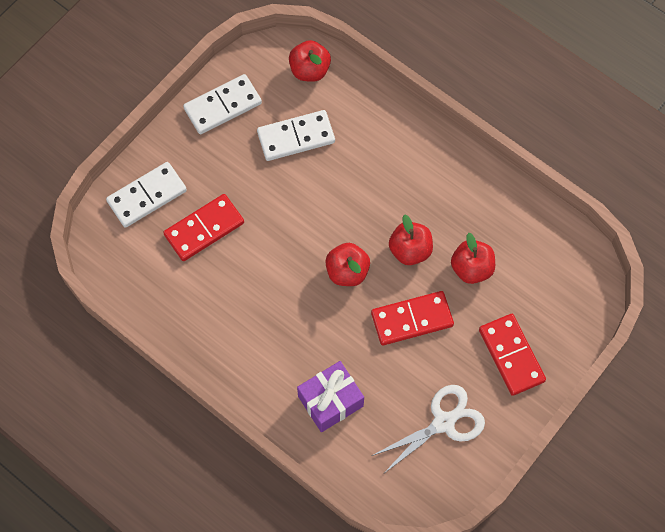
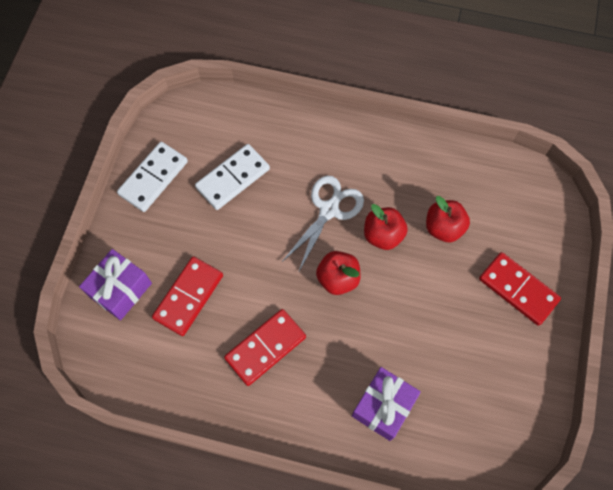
camera: 25 degrees left, 0 degrees up
(147, 196) = (120, 290): white domino -> purple gift
(309, 70) = (217, 115): red apple -> none
(412, 319) = (416, 296): red domino -> red domino (265, 348)
(443, 422) = (493, 378): white scissors -> white scissors (329, 210)

